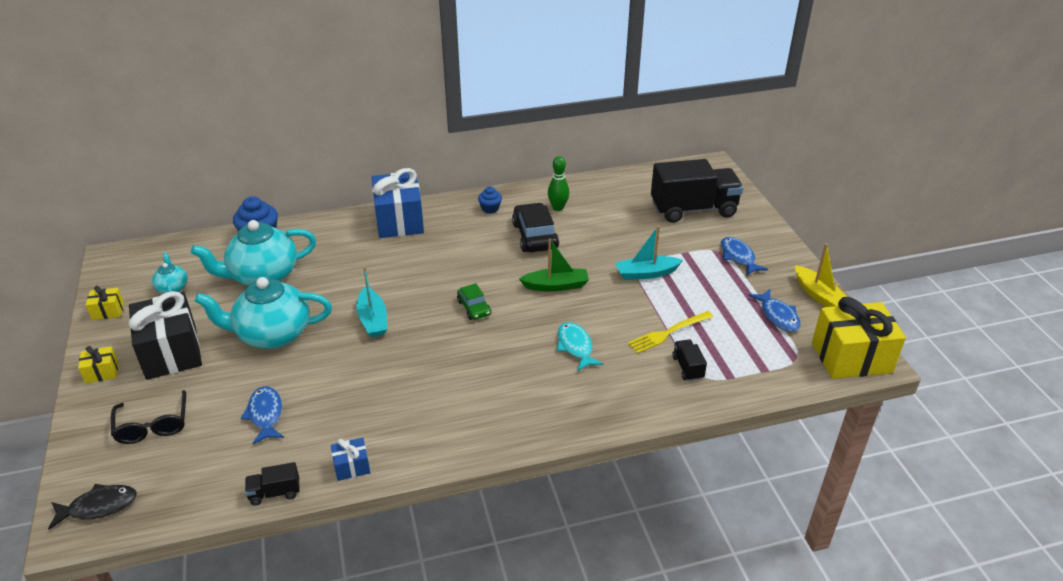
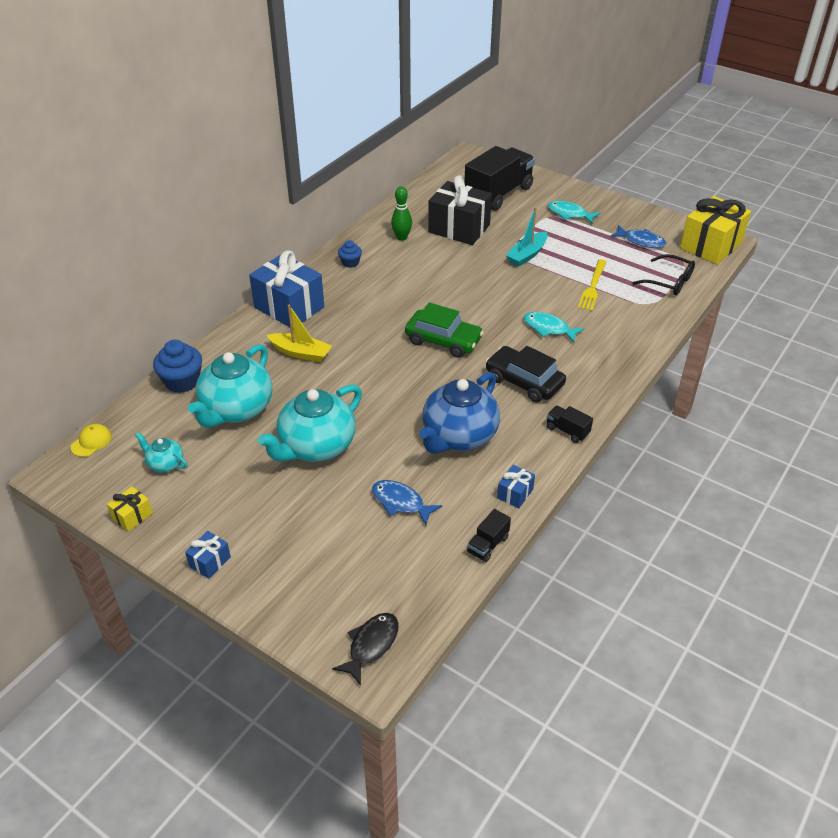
camera: 40 degrees left, 5 degrees up
(102, 372) = (210, 562): yellow gift -> blue gift
(153, 425) = (322, 567): black glasses -> black glasses (669, 282)
(156, 247) = (91, 442): none -> yellow cap
(171, 352) = (249, 509): black gift -> black gift (459, 228)
(373, 320) = (380, 390): turquoise boat -> none
(376, 392) = (458, 436): none -> blue teapot
(474, 308) = (443, 340): green car -> green car, size x1.73
(535, 236) = (414, 267): black car -> black car (524, 382)
(556, 286) = (479, 294): green boat -> none
(687, 367) = (632, 303): black truck -> black truck (567, 431)
(738, 257) = (569, 214): blue fish -> turquoise fish
(818, 295) = (647, 215): yellow boat -> yellow boat (301, 353)

